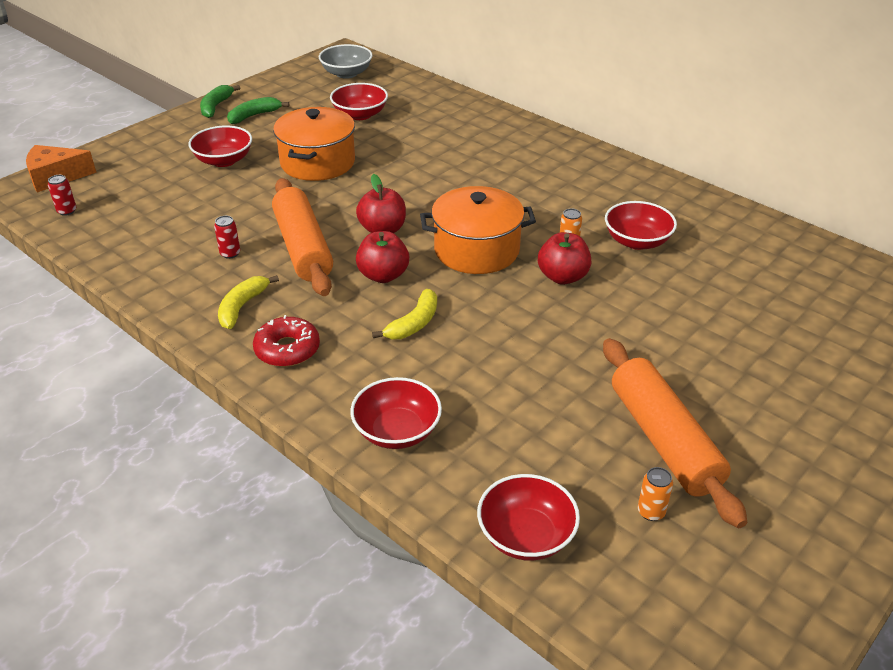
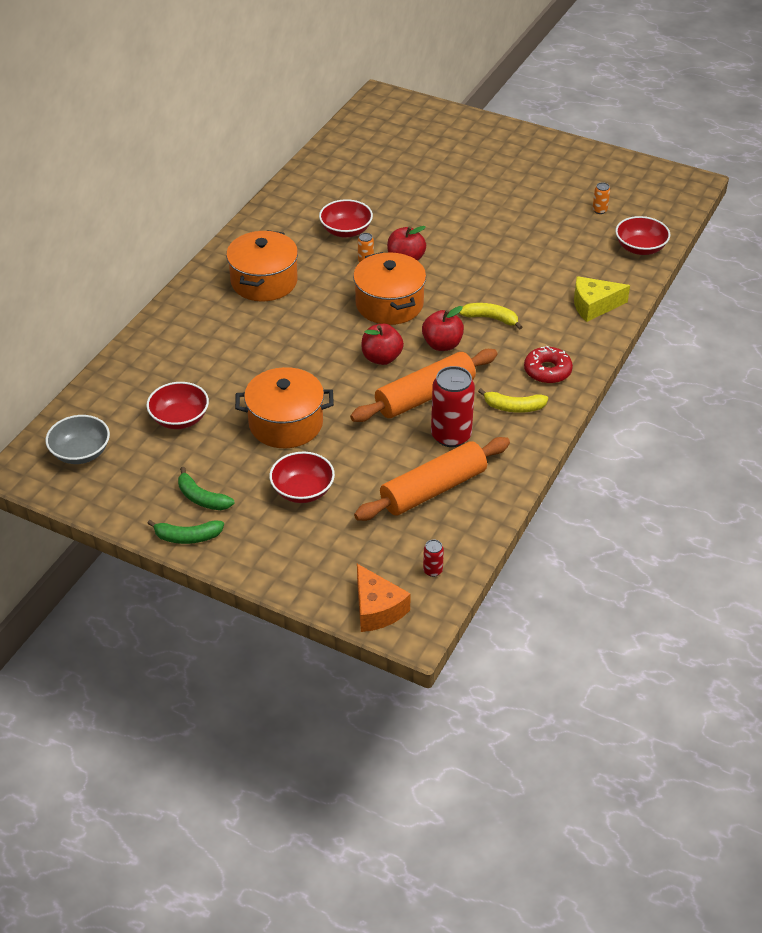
camera: 105 degrees left, 5 degrees up
(230, 253) = (451, 436): red can -> red can, size x2.26
(397, 431) = (594, 306): red bowl -> yellow cheese
(549, 176) = (264, 281): none -> orange pot
(664, 440) = (544, 209): orange rolling pin -> orange rolling pin (433, 489)

